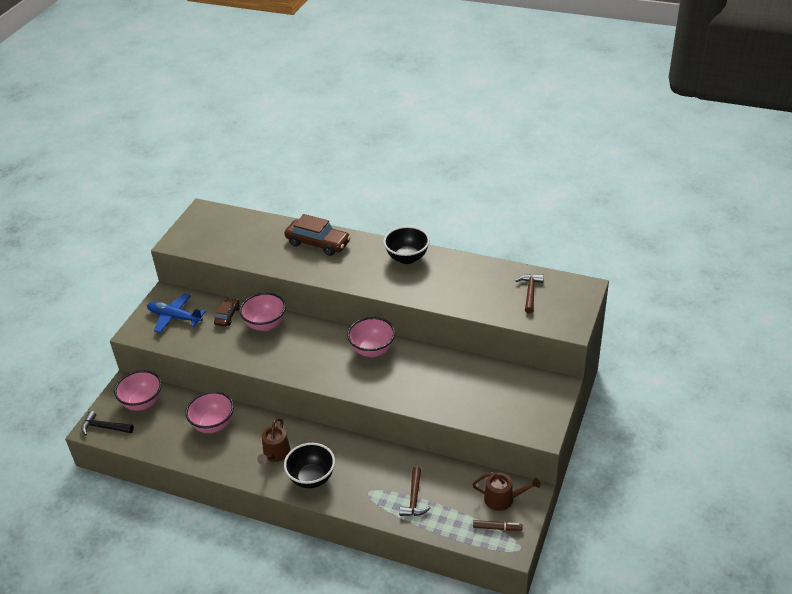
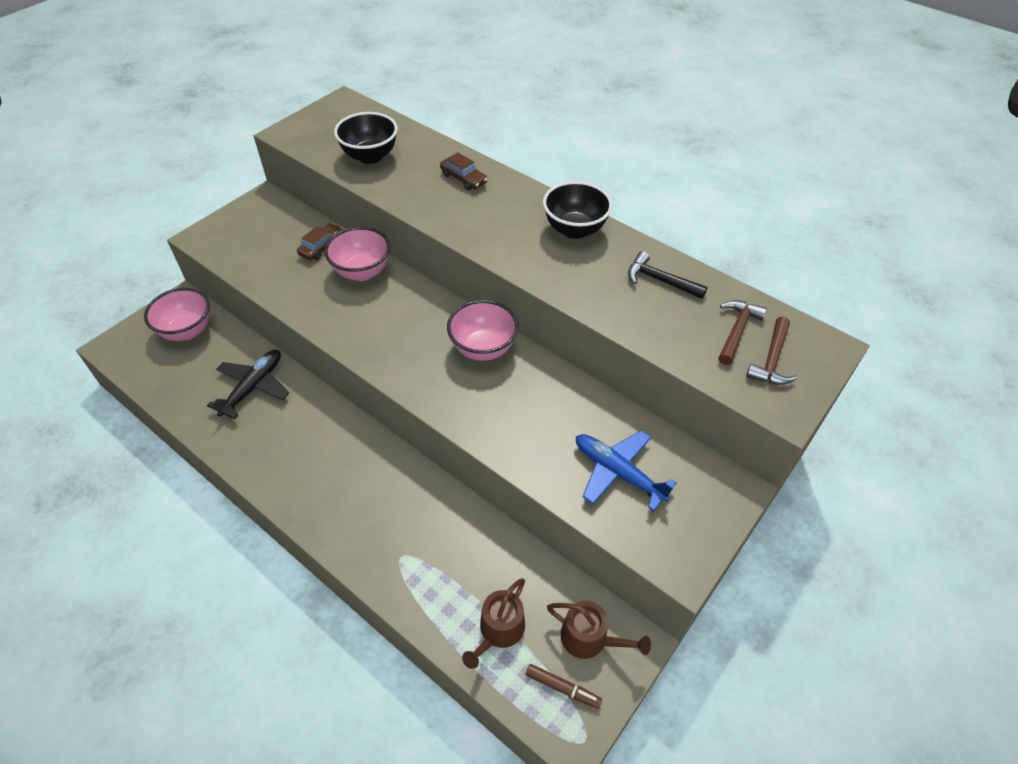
camera: 15 degrees right, 10 degrees up
(104, 427) = (126, 349): black hammer -> black hammer (660, 280)
(175, 317) = (258, 231): blue plane -> blue plane (618, 473)
(213, 425) = (253, 387): pink bowl -> black plane
(275, 454) = (307, 455): brown watering can -> brown watering can (499, 631)
(312, 478) = (336, 508): black bowl -> black bowl (370, 156)
(318, 243) = (463, 178): brown car -> brown car, size x0.57
(414, 498) = (461, 590): brown hammer -> brown hammer (772, 359)

